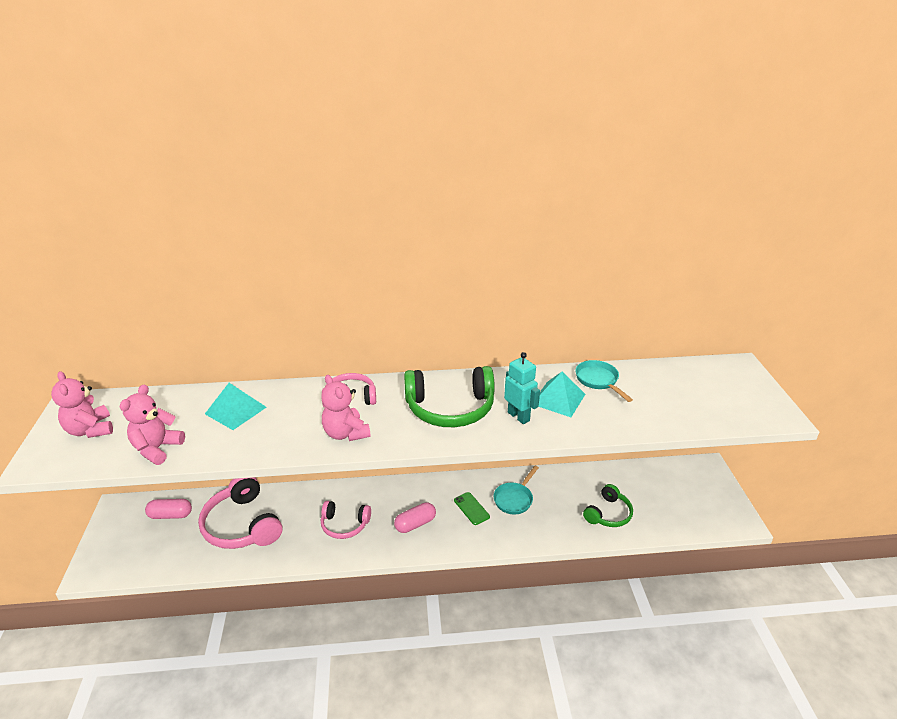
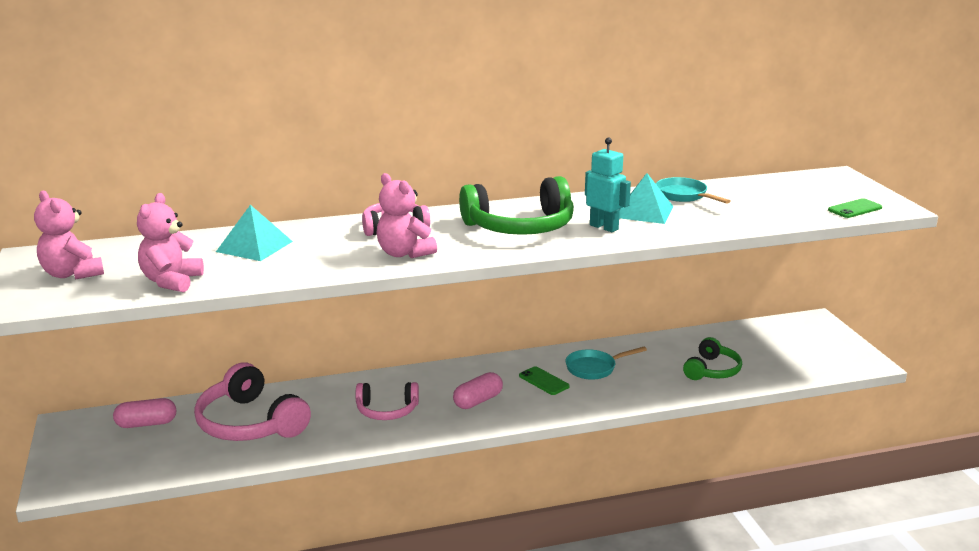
camera: 10 degrees left, 10 degrees down
(514, 499) = (594, 368): turquoise pan -> turquoise pan turned 45 degrees clockwise
(744, 415) = (855, 209): none -> green phone

